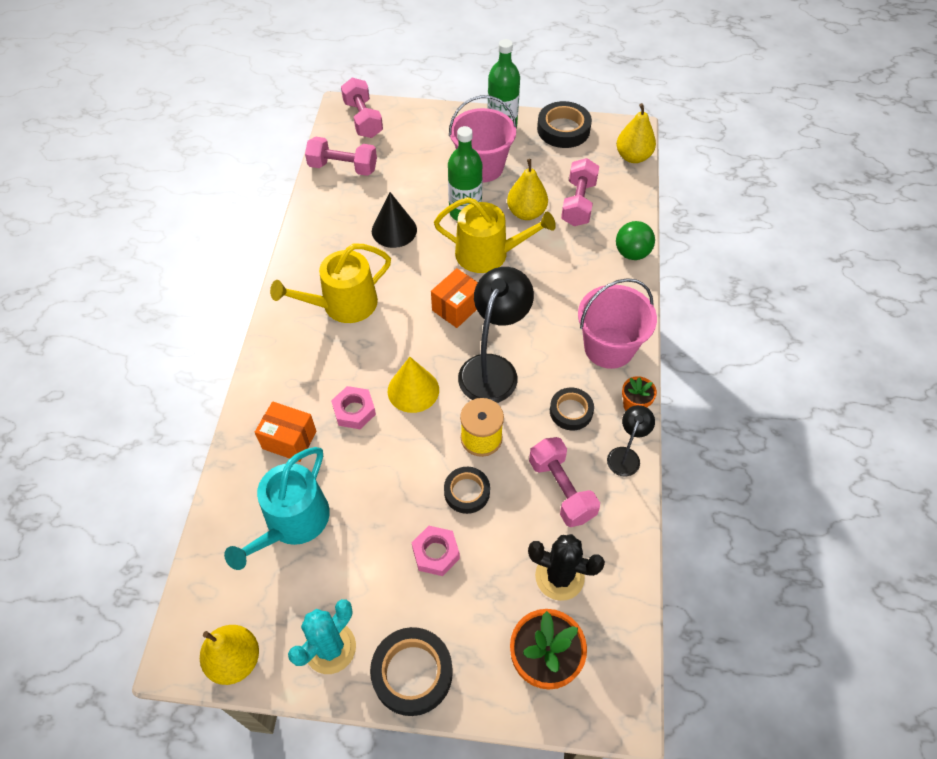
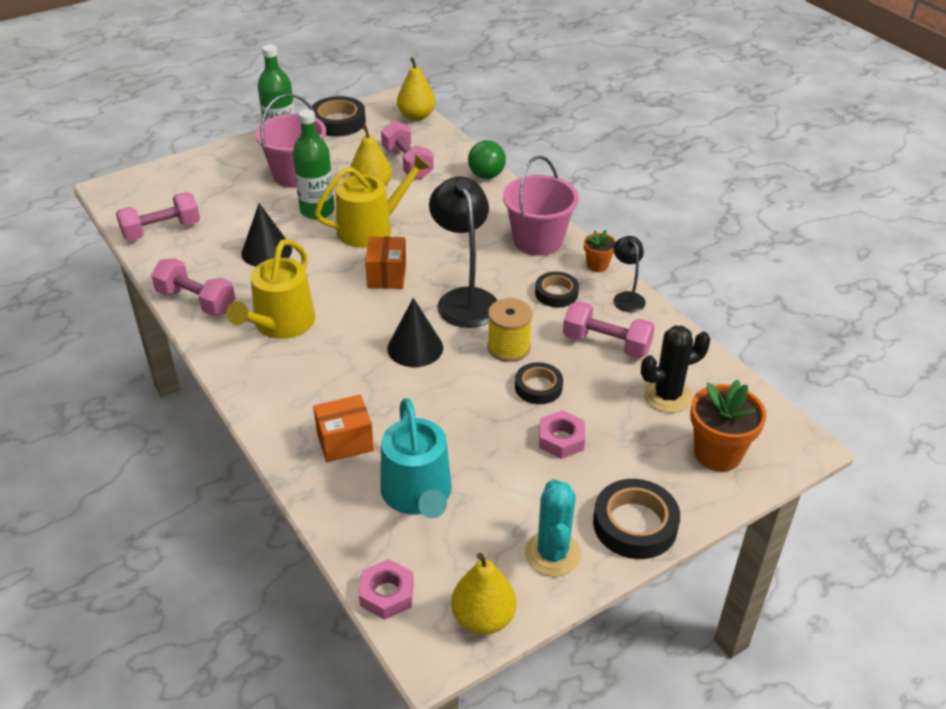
camera: 40 degrees left, 15 degrees down
(354, 411) = (380, 389): pink nut -> pink nut (387, 594)
(363, 119) = (140, 189): pink dumbbell -> pink dumbbell (196, 301)
(413, 390) = (415, 348): yellow cone -> black cone

